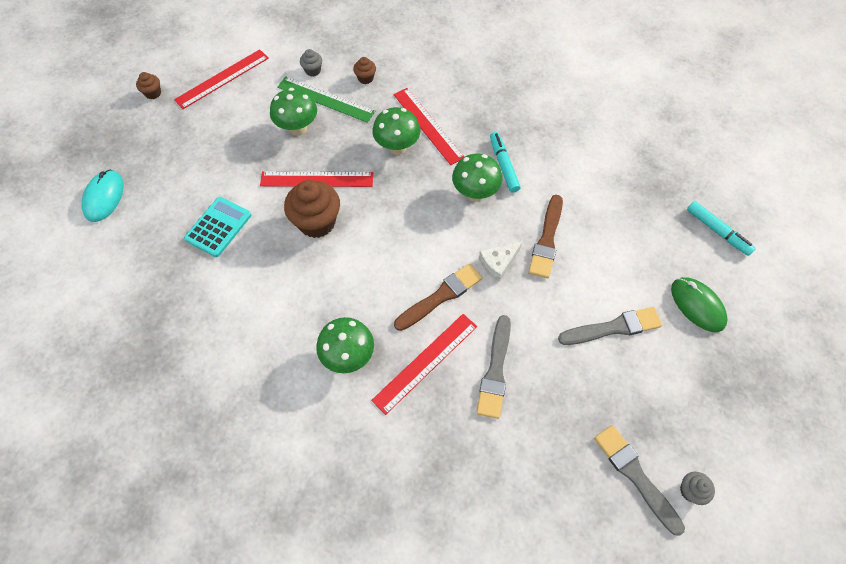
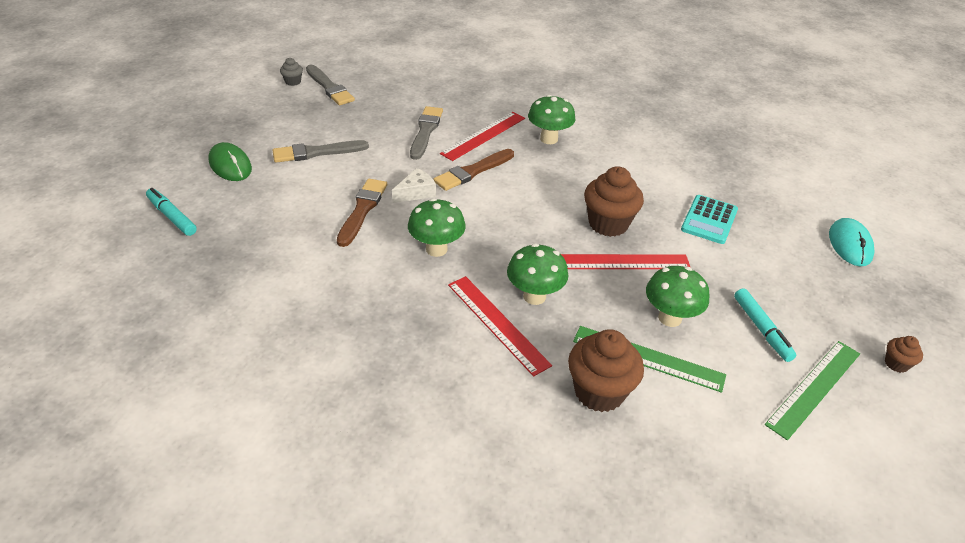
camera: 175 degrees right, 20 degrees down
(222, 79) = (814, 388): red ruler -> green ruler
(313, 70) = (684, 403): grey cupcake -> none
(365, 78) = (599, 392): brown cupcake -> brown cupcake, size x2.09
(503, 165) = (399, 277): turquoise marker -> turquoise marker (761, 329)

